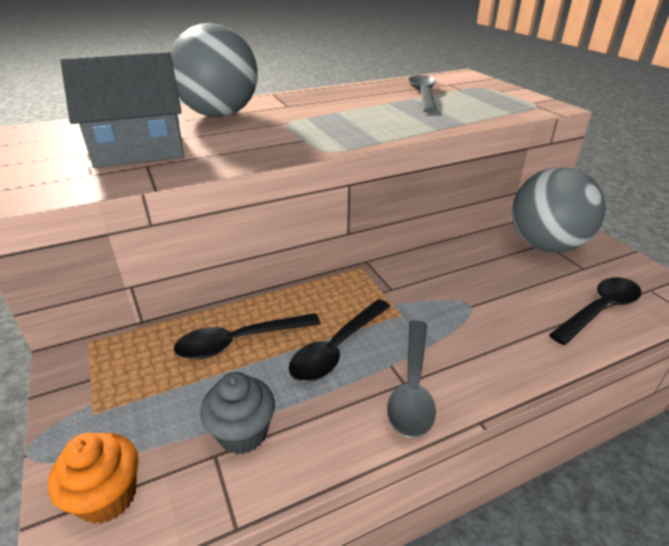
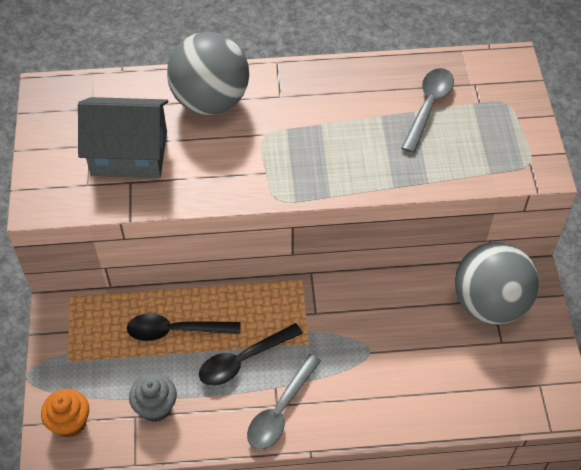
camera: 20 degrees right, 20 degrees up
(599, 310) = (474, 391): black spoon -> none

